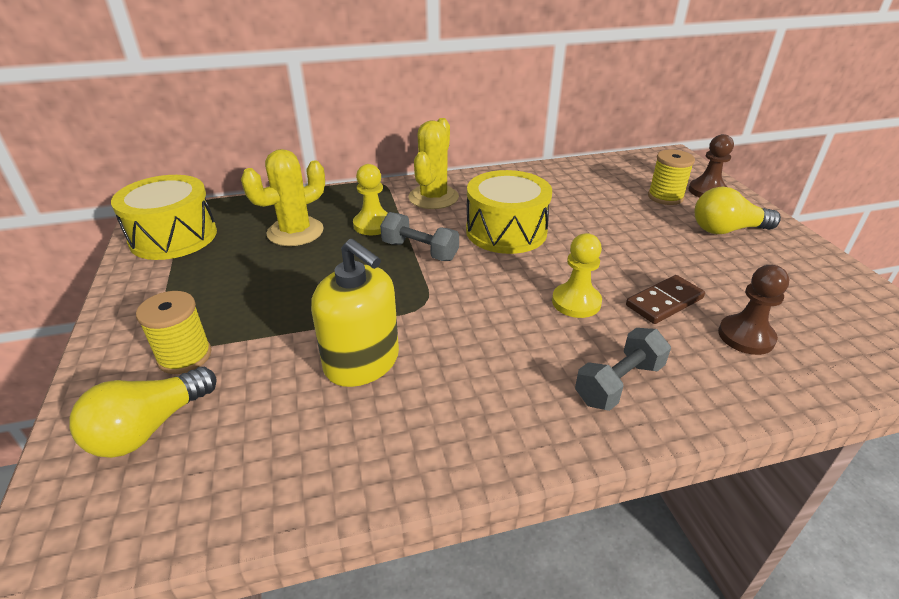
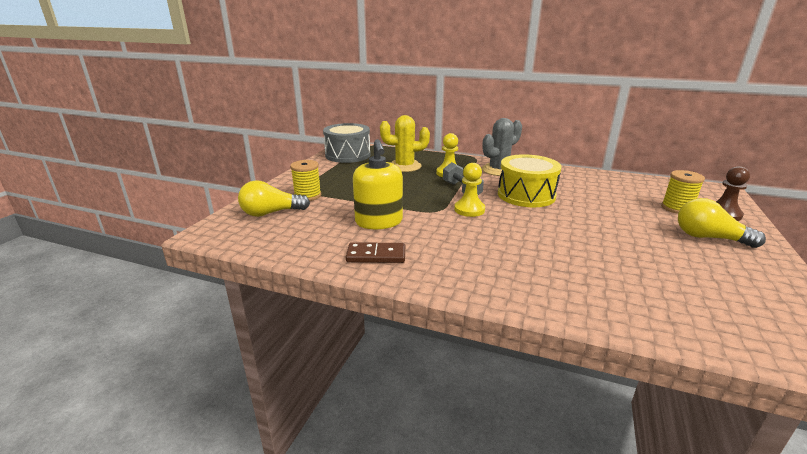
camera: 35 degrees right, 10 degrees down
(173, 237) = (348, 155): yellow drum -> grey drum
(433, 197) = (498, 170): yellow cactus -> grey cactus
(576, 302) = (530, 237): yellow pawn -> yellow pawn (469, 210)
(619, 383) = (510, 277): grey dumbbell -> none
(664, 302) = (596, 255): brown domino -> brown domino (376, 255)
(746, 336) = (639, 290): brown pawn -> none

